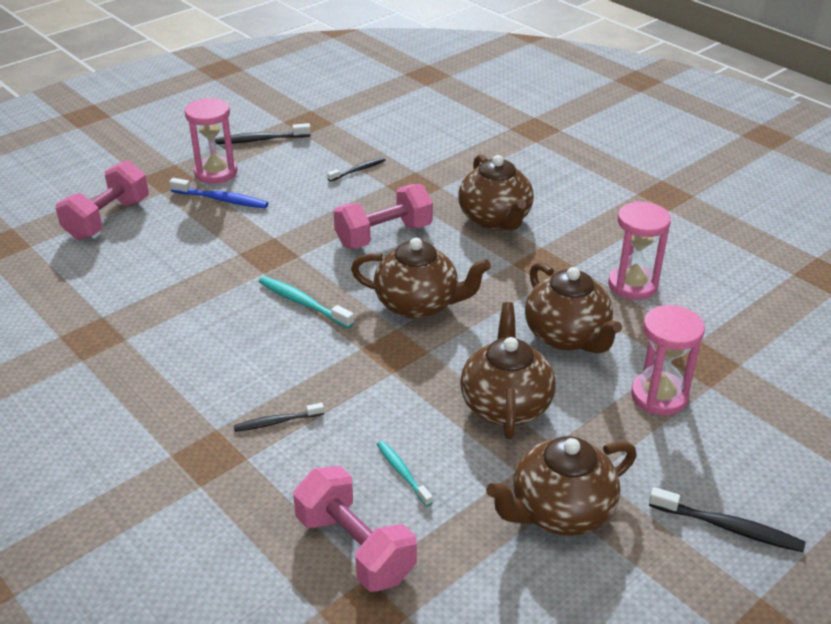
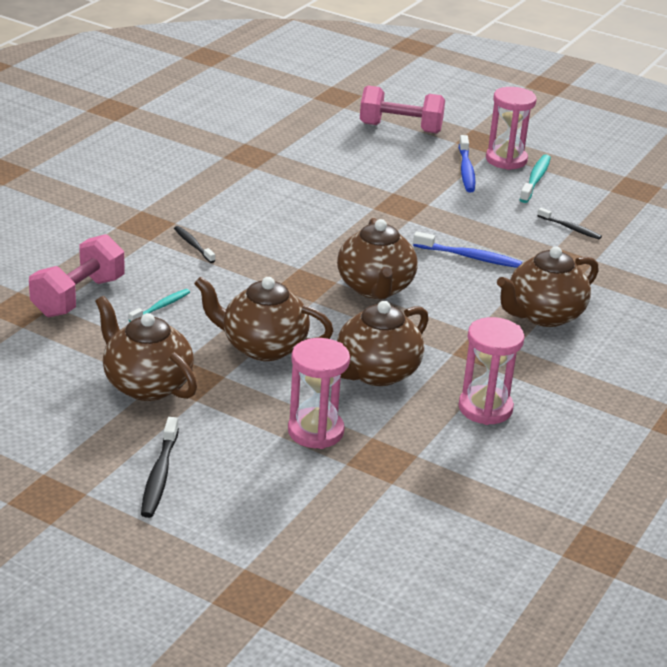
camera: 70 degrees right, 5 degrees down
(260, 140) = (580, 170): black toothbrush -> none
(303, 303) = (343, 232): turquoise toothbrush -> turquoise toothbrush (535, 179)
(384, 235) = (469, 257): pink dumbbell -> blue toothbrush
(505, 405) = (262, 347): brown teapot -> brown teapot turned 150 degrees counterclockwise

